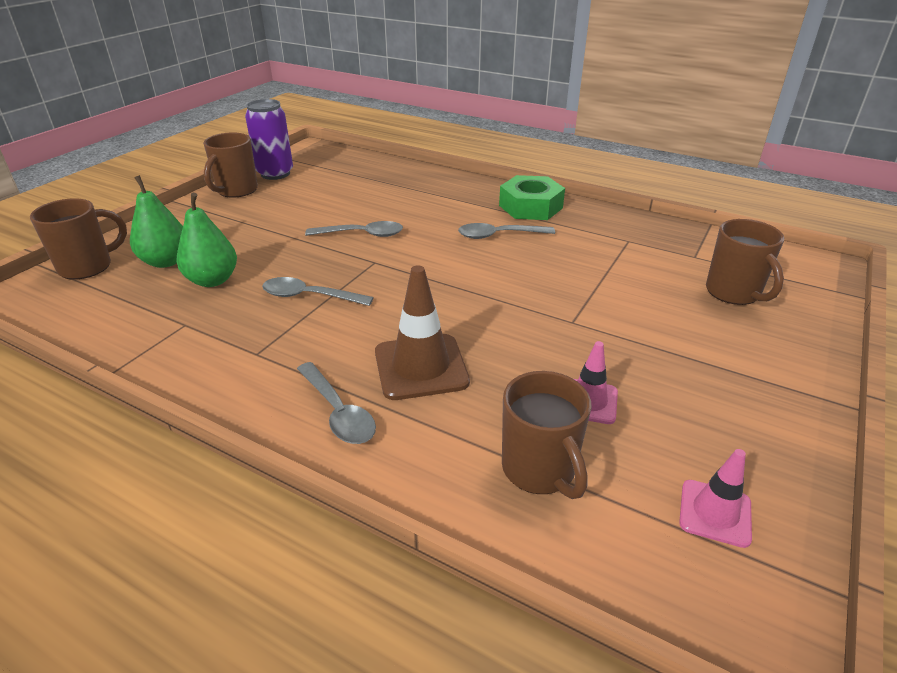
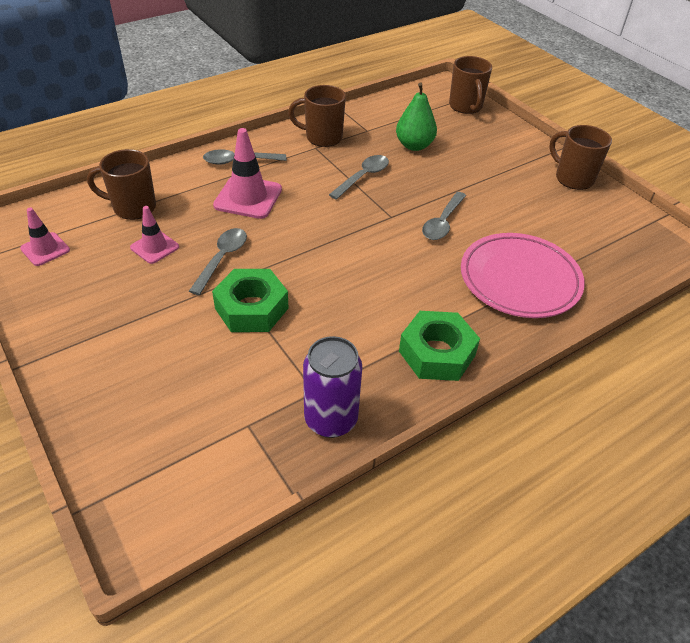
camera: 115 degrees right, 10 degrees up
(166, 261) = (454, 133): green pear -> none
(275, 174) = (607, 206): purple can -> purple can (331, 419)
(413, 192) = (519, 280): none -> pink plate
(421, 367) = (248, 197): brown traffic cone -> pink traffic cone
(499, 235) = (388, 301): grey spoon -> grey spoon (222, 259)
(590, 295) = (251, 308): none -> green nut
(734, 293) = (173, 406): brown mug -> brown mug (322, 137)

